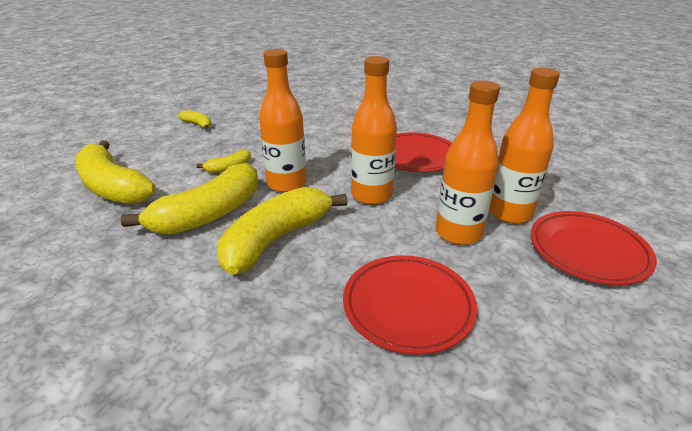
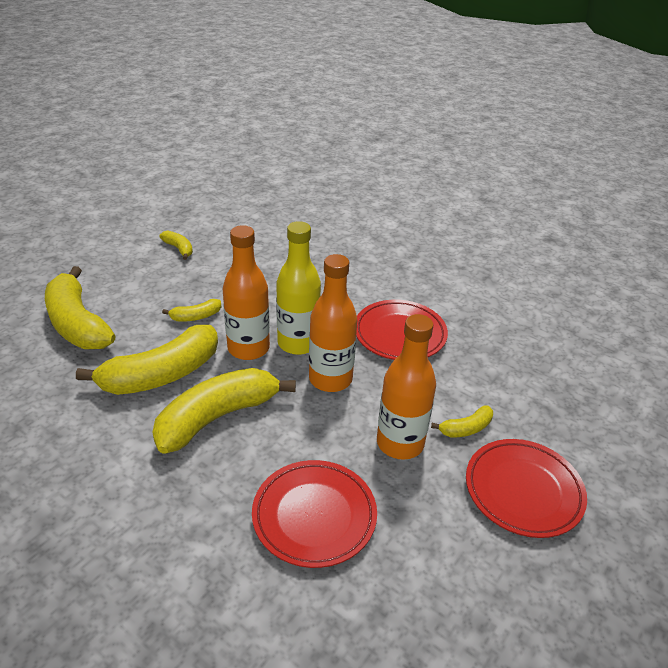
camera: 10 degrees right, 5 degrees up
(330, 174) = (298, 343): none -> yellow bottle
(509, 213) = (466, 428): orange bottle -> yellow banana

